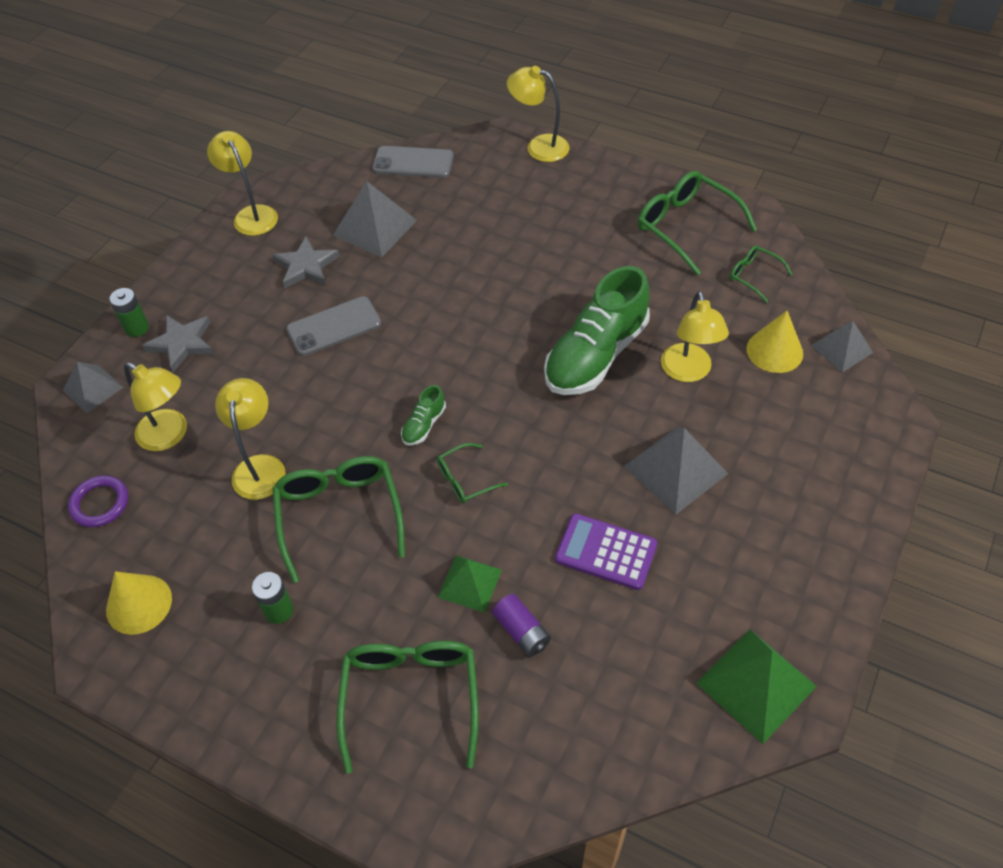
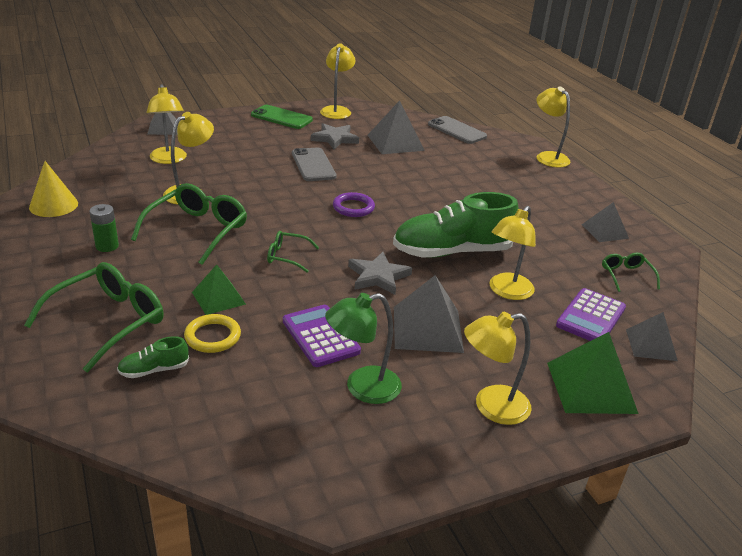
camera: 35 degrees right, 20 degrees down
(100, 503) = (99, 164): purple ring -> purple ring (353, 207)
(137, 328) = (217, 120): green battery -> none
(182, 344) = (228, 134): grey star -> grey star (378, 276)
(206, 271) = (281, 117): none -> green phone
(334, 326) = (313, 165): grey phone -> grey phone turned 60 degrees clockwise
(424, 425) = (300, 223): green shoe -> green shoe (154, 370)
(521, 631) = (213, 336): purple battery -> yellow ring
(686, 227) = (604, 231): green glasses -> grey pyramid
(698, 579) = (362, 388): none -> green lamp
(756, 684) = (319, 467): green pyramid -> green pyramid (591, 387)
(774, 351) = (590, 317): yellow cone -> purple calculator
(803, 515) = (491, 407): none -> yellow lamp

